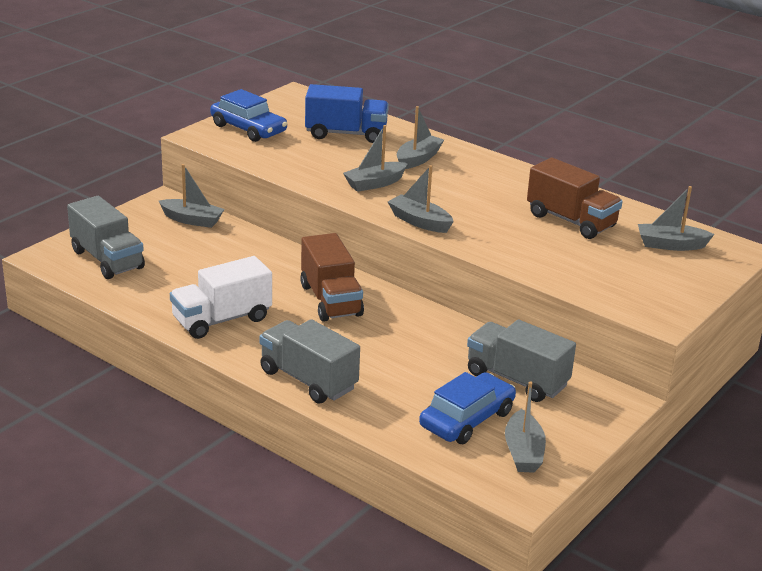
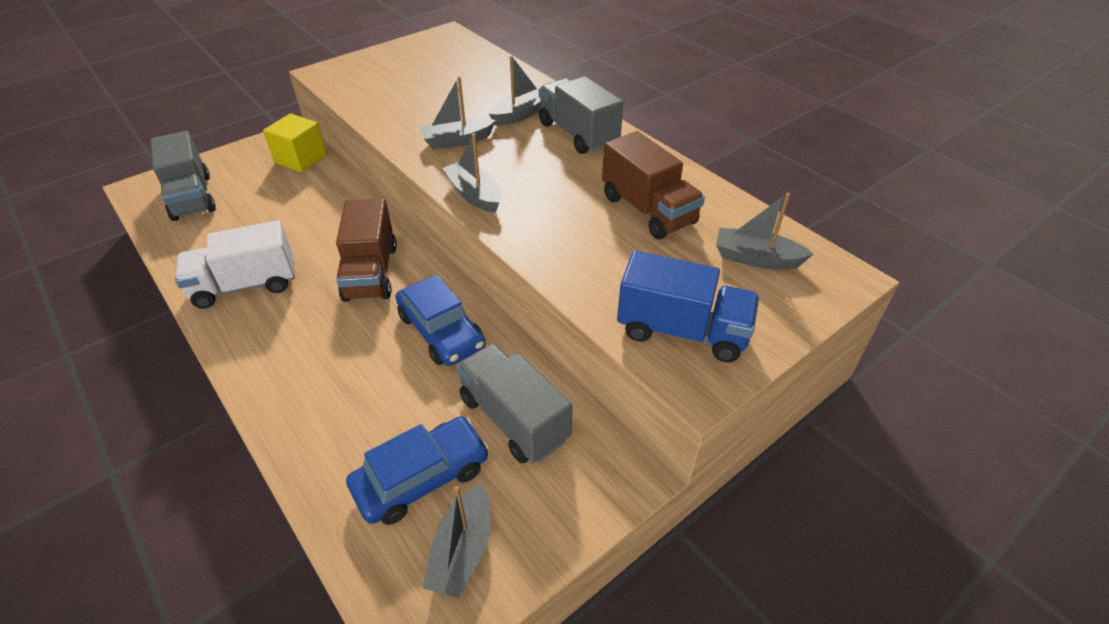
camera: 15 degrees right, 15 degrees up
(192, 220) = (301, 159): grey boat -> yellow cube
(248, 129) = (375, 68): blue car -> blue car (441, 331)
(308, 380) = (278, 384): grey truck -> grey truck (578, 134)
(346, 134) = (465, 80): blue truck -> blue truck (682, 331)

